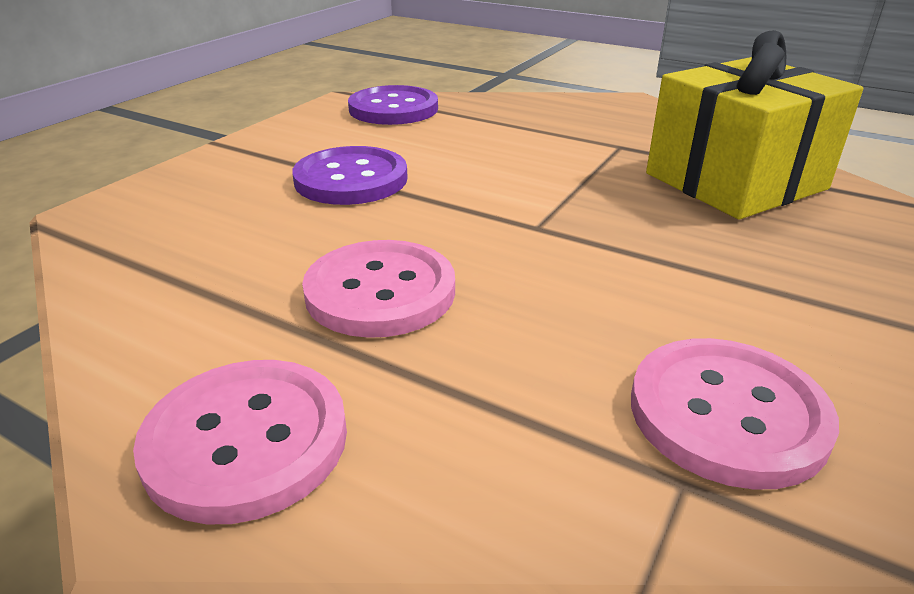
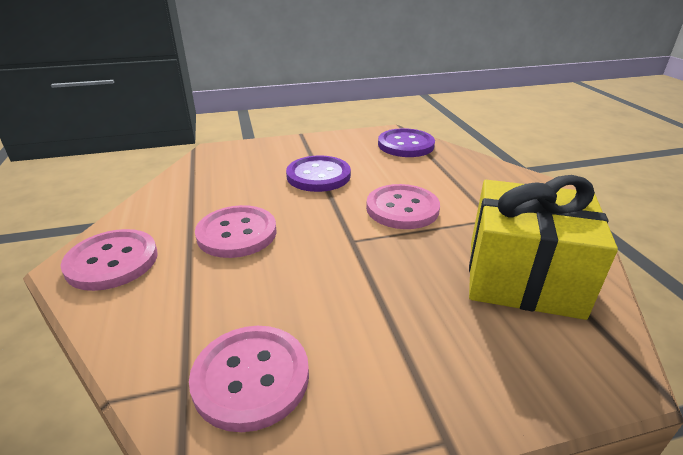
camera: 45 degrees right, 0 degrees up
(523, 172) = (402, 209): none -> pink button

